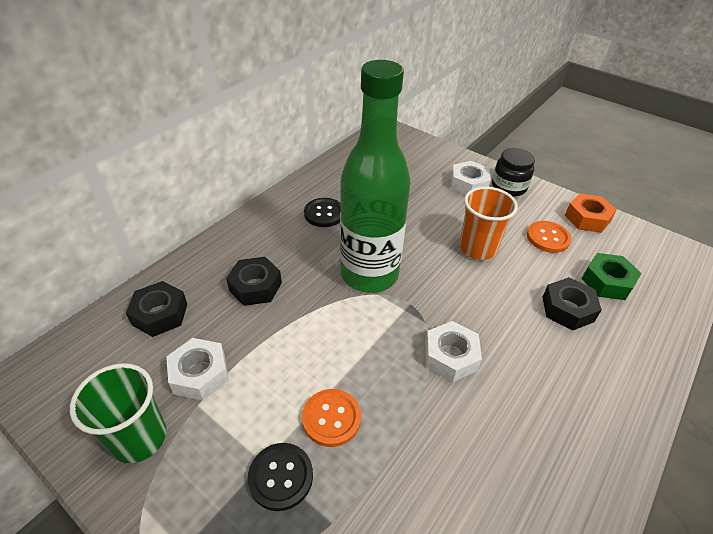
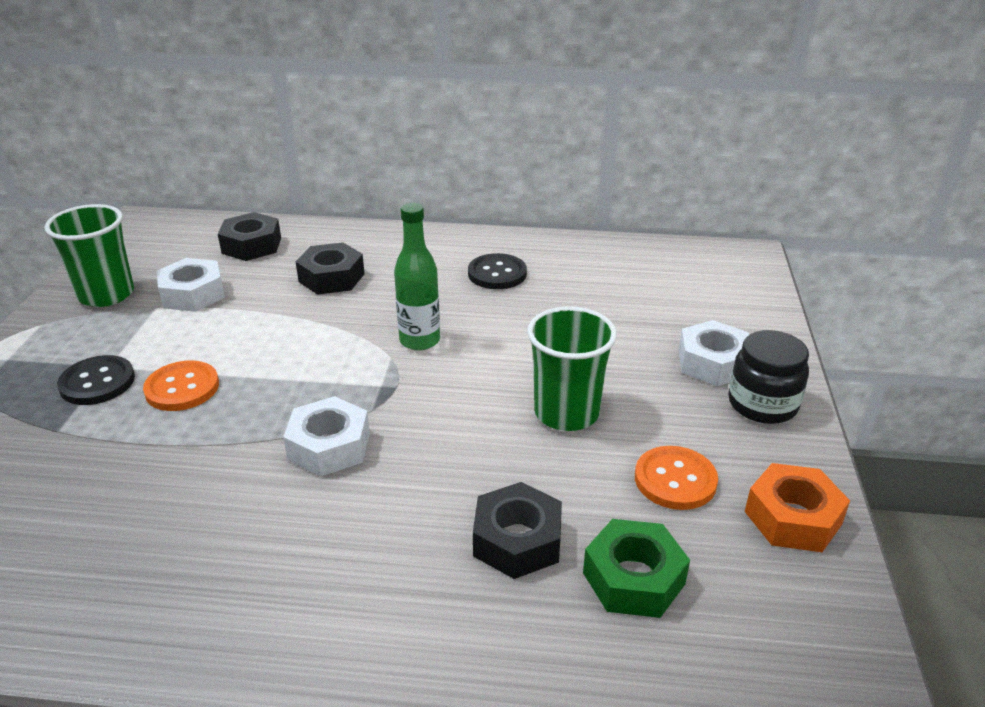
camera: 60 degrees right, 10 degrees down
(369, 274) = (419, 341): green bottle -> green bottle, size x0.48
(478, 248) = (566, 413): orange cup -> green cup

